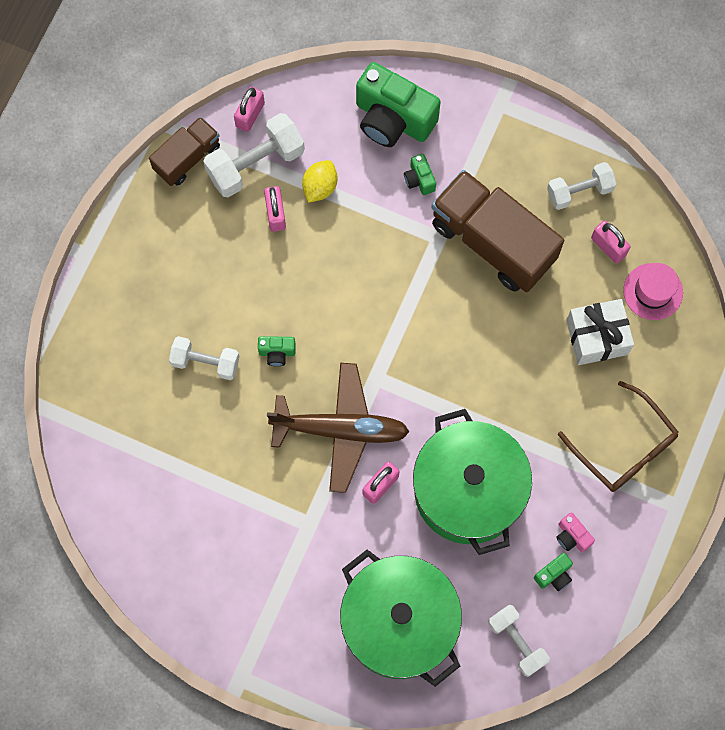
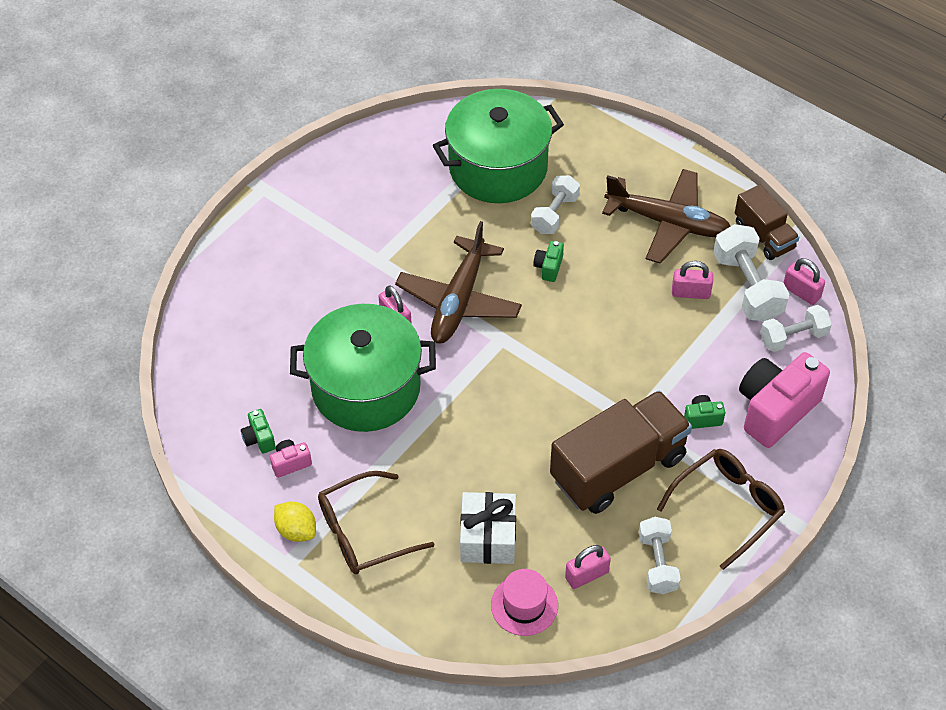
camera: 105 degrees right, 20 degrees down
(191, 249) = (668, 223): none -> brown plane
(320, 187) = (711, 333): yellow lemon -> yellow lemon (296, 530)
(393, 119) = (775, 410): green camera -> pink camera
(399, 623) = (263, 308): green pot -> green pot (498, 167)
(507, 143) = (728, 507): none -> brown glasses
(517, 642) = (209, 393): white dumbbell -> white dumbbell (793, 337)

